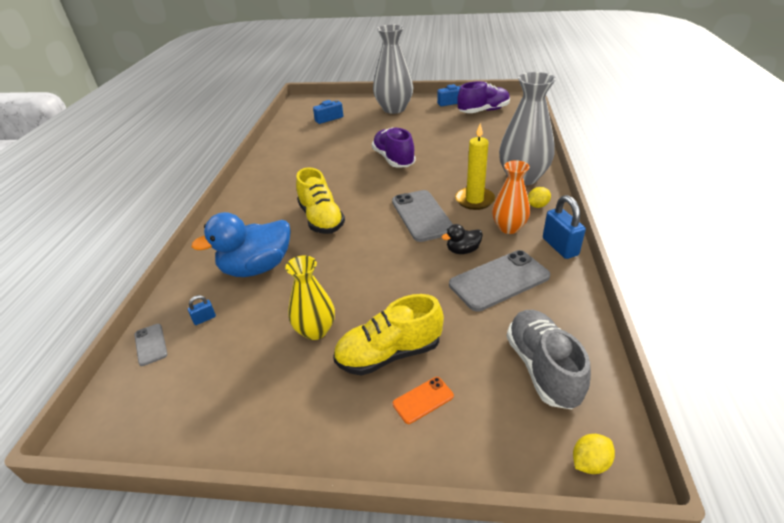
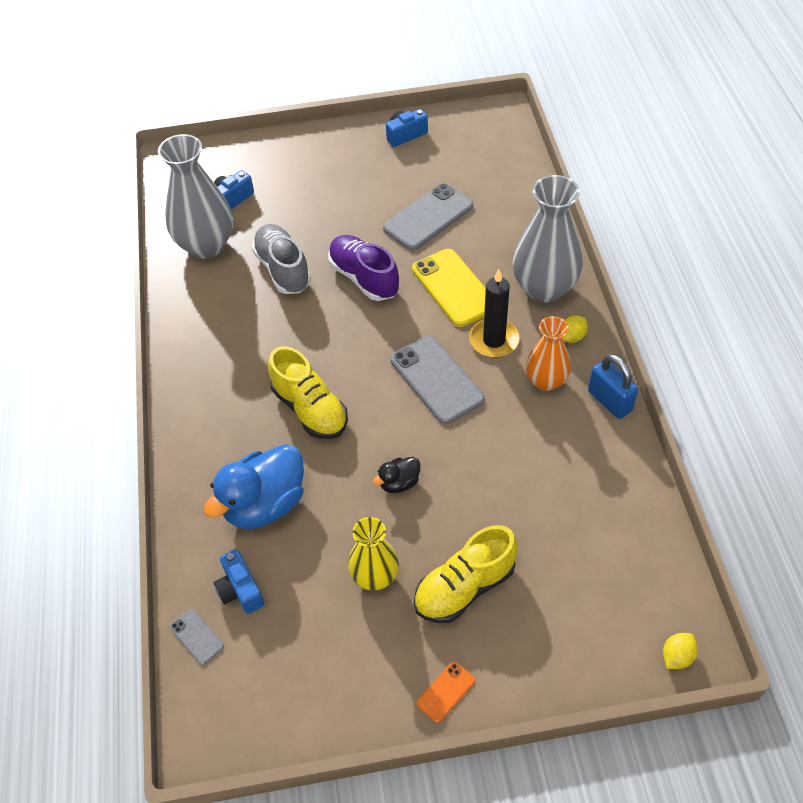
camera: 15 degrees left, 15 degrees up
(204, 319) = (240, 590): blue padlock -> blue camera
(394, 109) = (325, 162): grey vase -> grey vase (206, 245)
(423, 400) = (515, 631): orange phone -> orange phone (445, 692)
(454, 170) = (454, 288): none -> yellow phone
(462, 250) = (501, 428): black duck -> black duck (399, 483)
(474, 200) = (494, 340): yellow candle -> black candle
(483, 111) = (459, 150): purple shoe -> none
(499, 280) = (553, 465): grey phone -> grey phone (428, 217)
(542, 368) = (619, 568): grey shoe -> grey shoe (283, 269)

